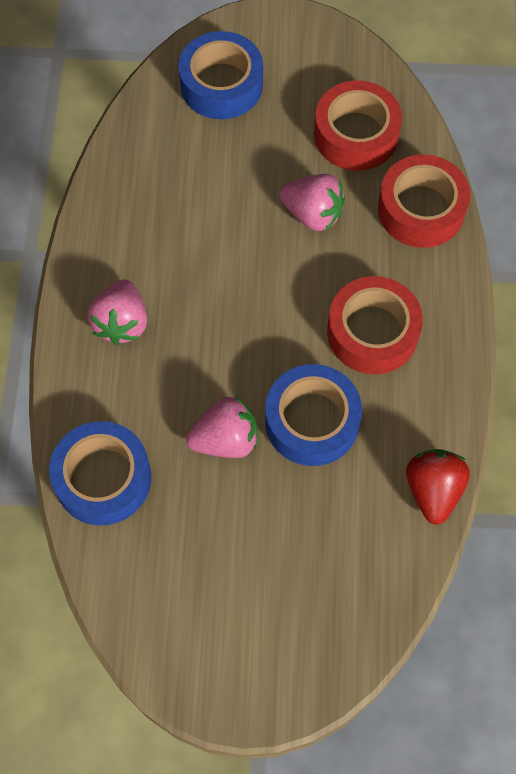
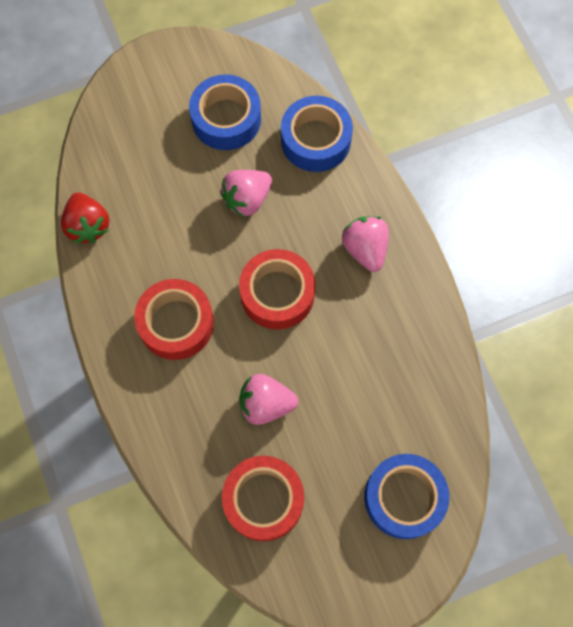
camera: 155 degrees right, 5 degrees up
(312, 421) = (192, 237): blue tape -> blue tape (226, 119)
(421, 209) = (179, 449): red tape -> red tape (277, 293)

